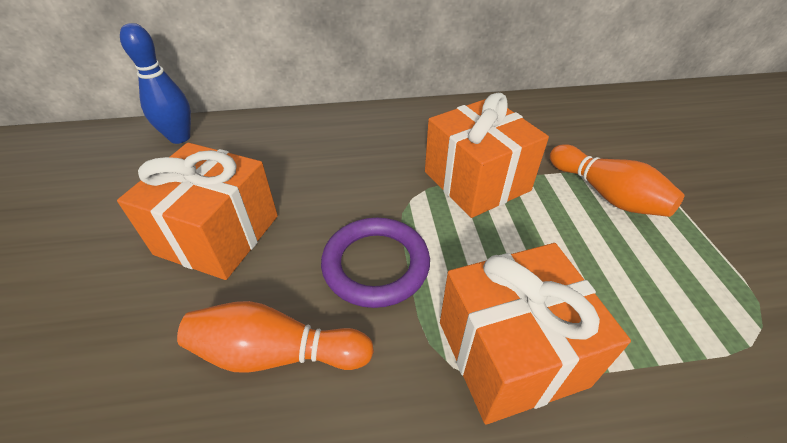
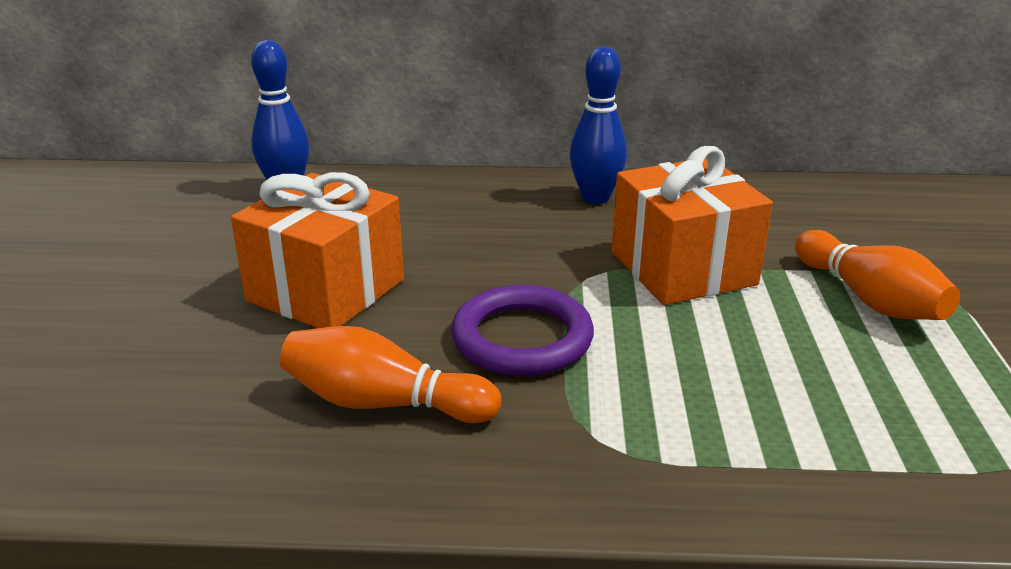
camera: 10 degrees right, 15 degrees down
(404, 124) = (595, 198): none -> blue bowling pin
(511, 353) = (676, 436): orange gift -> none

